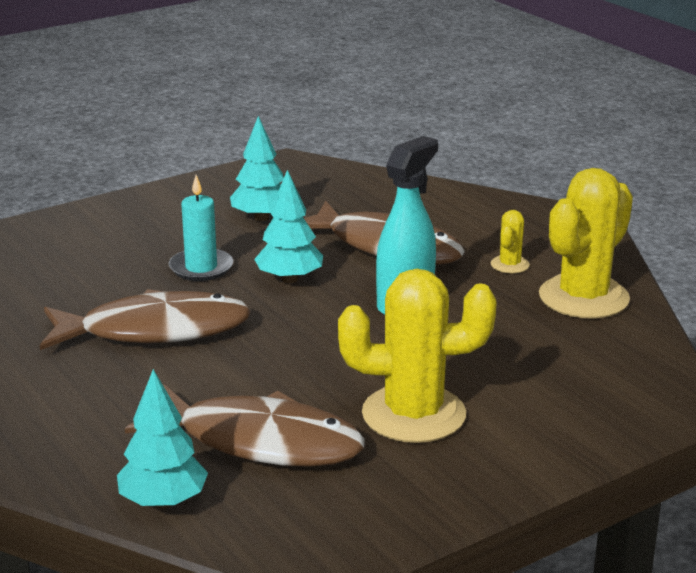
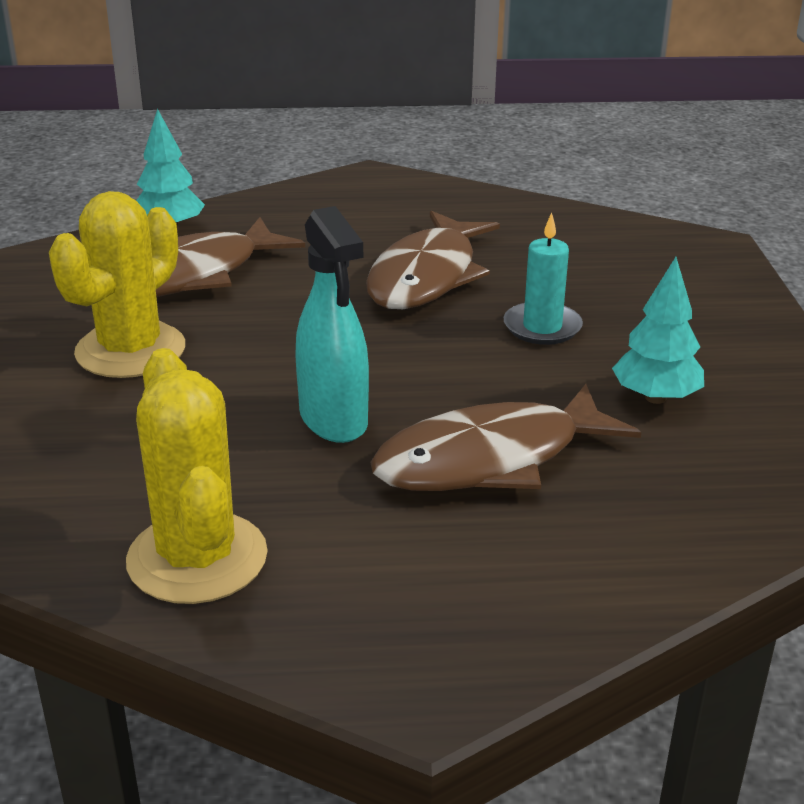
camera: 120 degrees right, 5 degrees up
(290, 279) = (465, 368): turquoise tree -> none
(510, 265) = (346, 538): yellow cactus -> none

